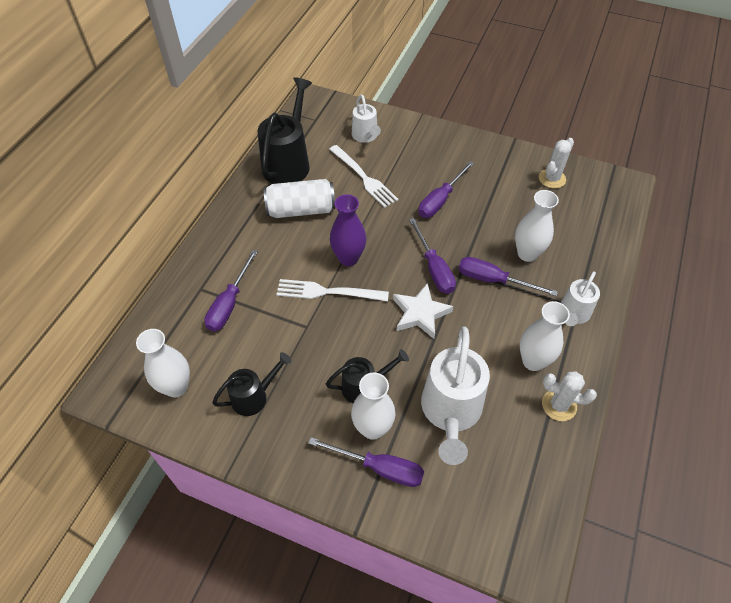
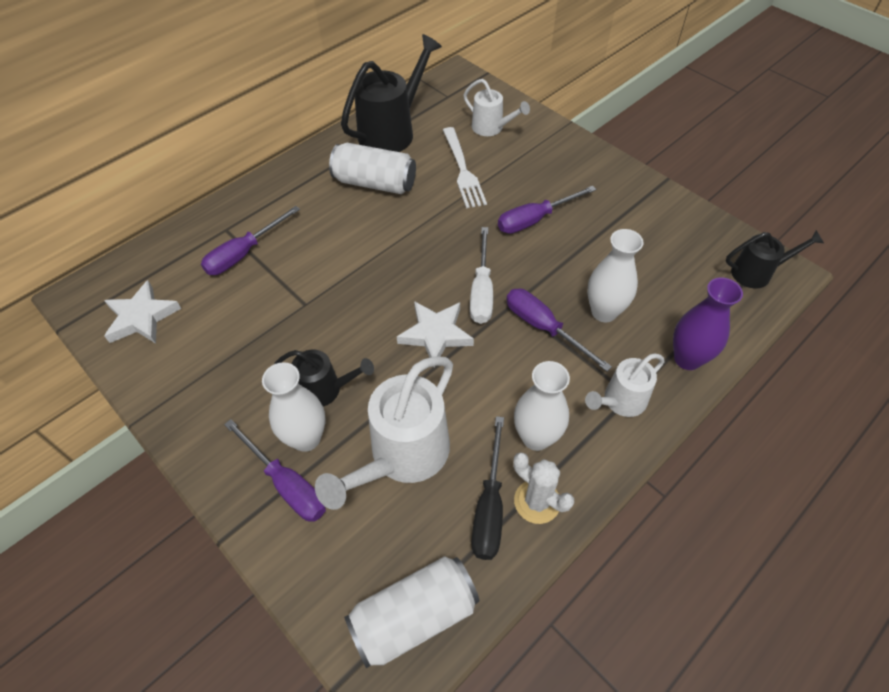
camera: 25 degrees right, 0 degrees up
(176, 387) = (141, 317): white vase -> white star
(254, 396) = (208, 355): black watering can -> black watering can (757, 273)
(327, 292) = (349, 276): white fork -> none
(348, 258) = (393, 248): purple vase -> purple vase (687, 359)
(366, 136) = (492, 128): white watering can -> white watering can turned 60 degrees counterclockwise
(434, 268) = (481, 291): purple screwdriver -> white screwdriver
(525, 518) = (414, 616): none -> white can
(530, 422) = (489, 506): none -> black screwdriver
(552, 179) = (688, 236): white cactus -> none

